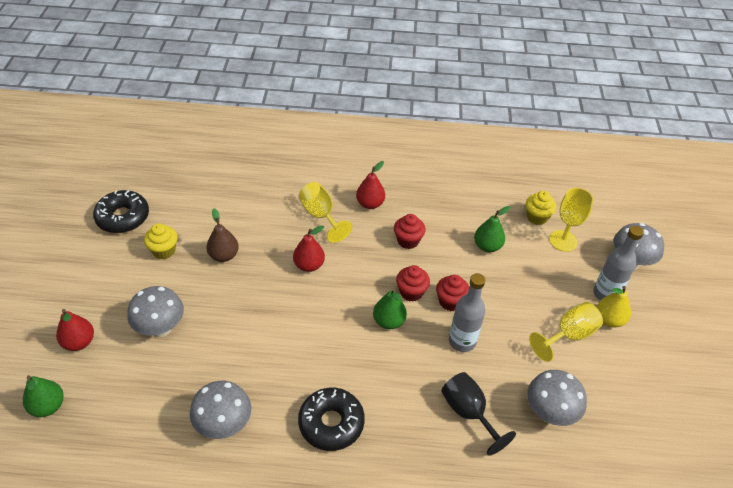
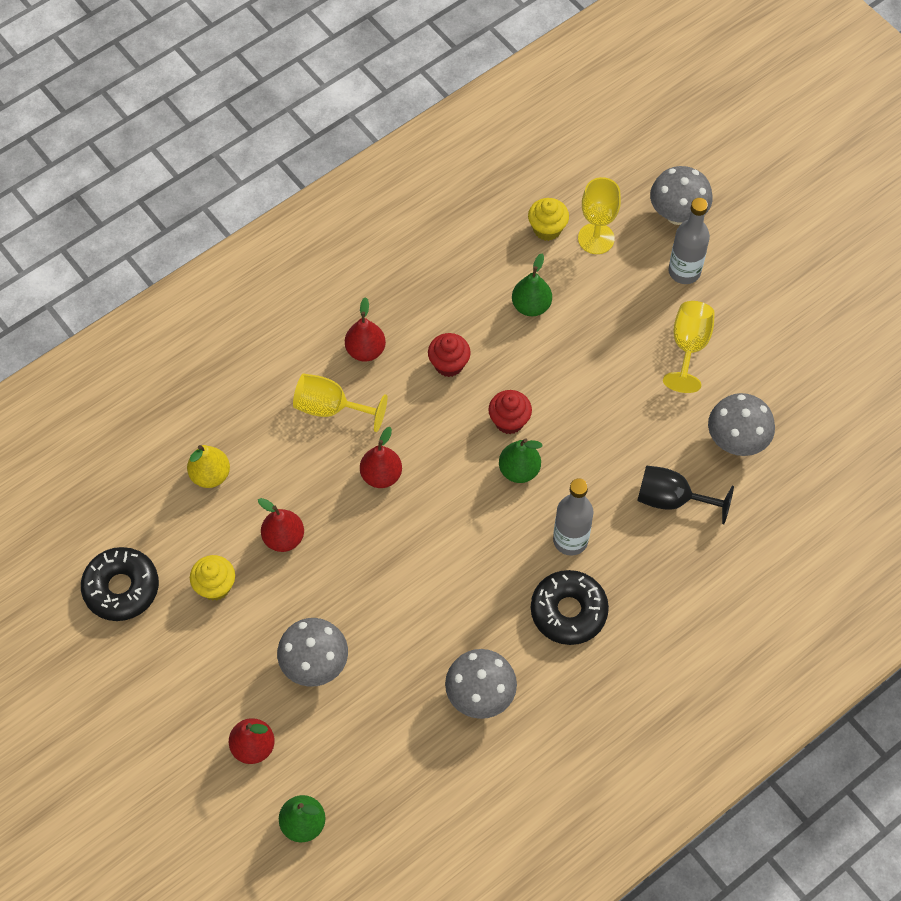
camera: 40 degrees left, 15 degrees up
(224, 255) = (284, 538): brown pear -> red pear
(450, 302) = (554, 400): red cupcake -> none
(462, 341) = (603, 434): grey bottle -> grey bottle (570, 540)
(609, 320) = (709, 299): yellow pear -> yellow pear (210, 475)

